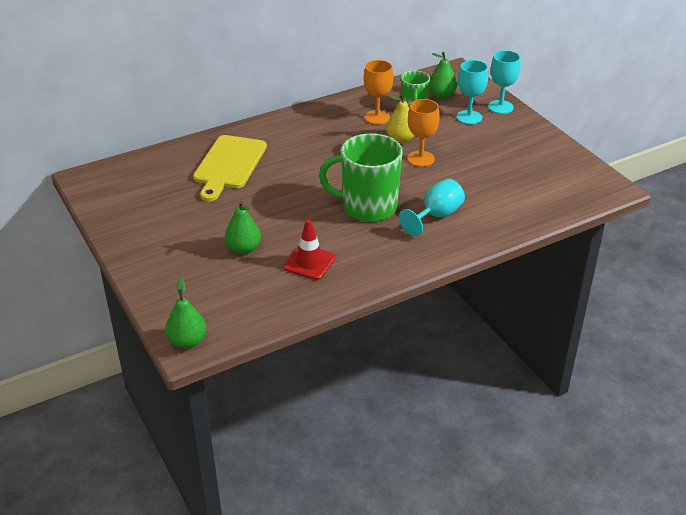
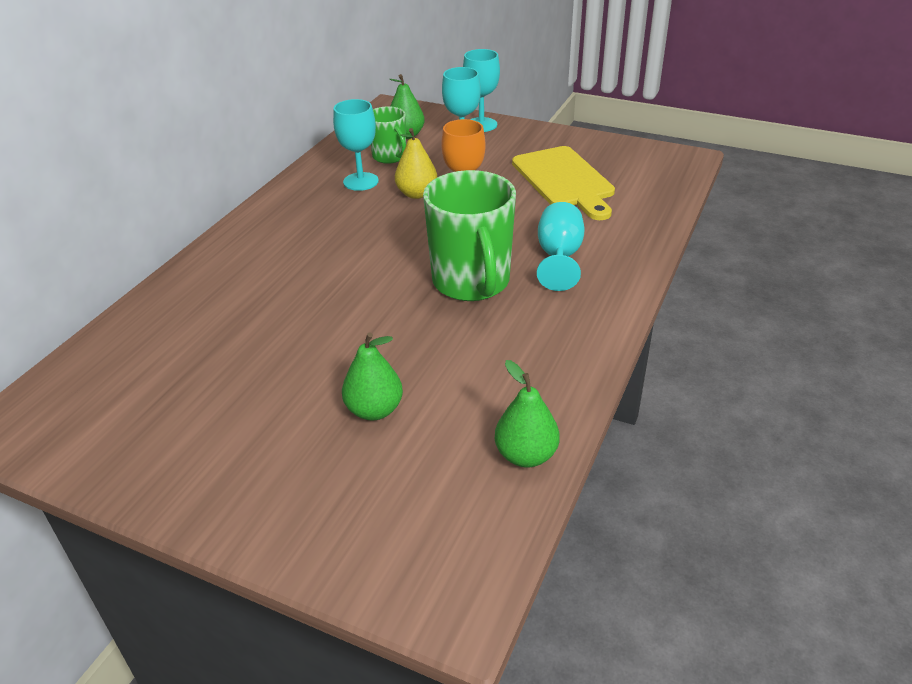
camera: 35 degrees left, 0 degrees up
(187, 341) = (447, 598): green pear -> green pear (526, 455)
(229, 165) = (229, 309): yellow cutting board -> yellow cutting board (564, 180)
(309, 262) = (483, 383): red traffic cone -> none
(368, 207) = (471, 282): green mug -> green mug turned 75 degrees counterclockwise
(377, 117) = (361, 181): orange goblet -> turquoise goblet

